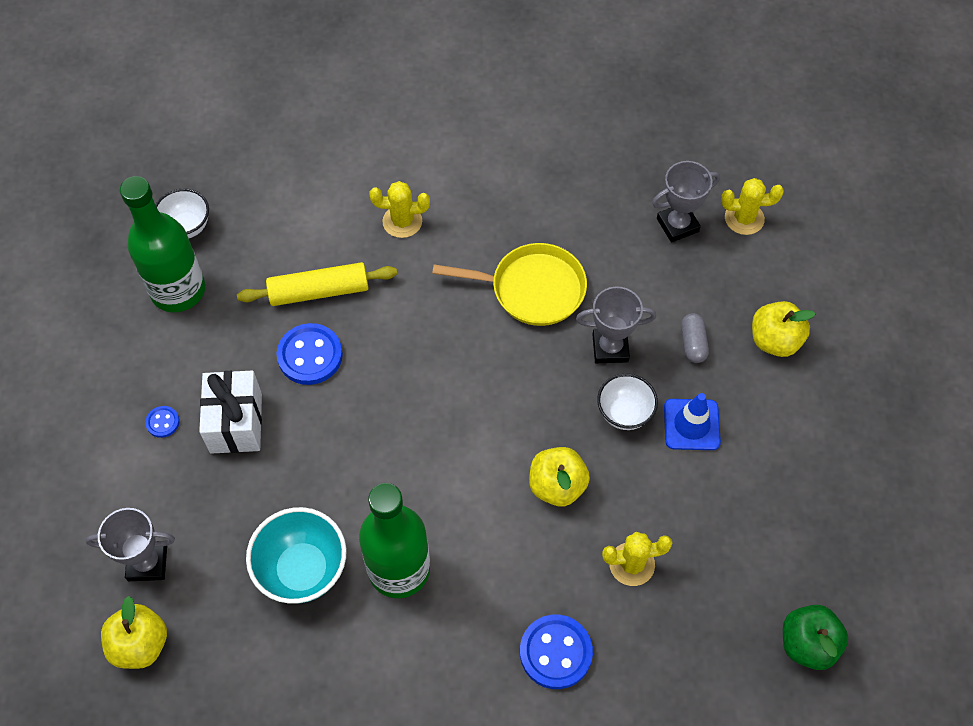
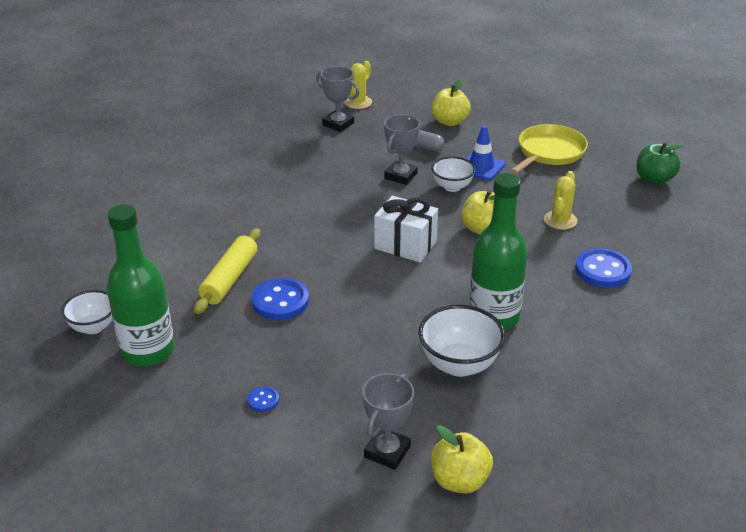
camera: 60 degrees left, 25 degrees down
(236, 423) = (302, 358): white gift -> white gift (405, 245)
(302, 570) = (459, 364): turquoise bowl -> white bowl
(402, 221) = (214, 222): yellow cactus -> none
(532, 289) = (327, 189): yellow pan -> yellow pan (549, 152)
(677, 225) = (338, 124): grey trophy -> grey trophy turned 60 degrees counterclockwise

